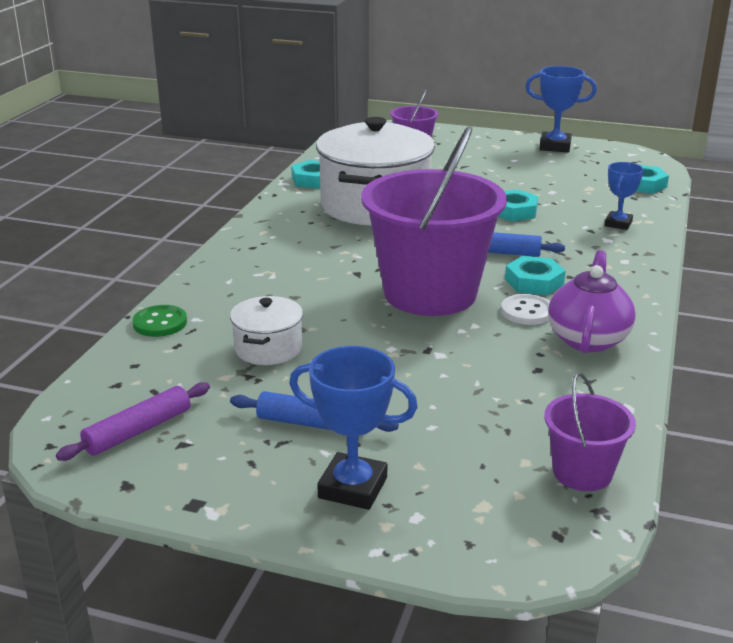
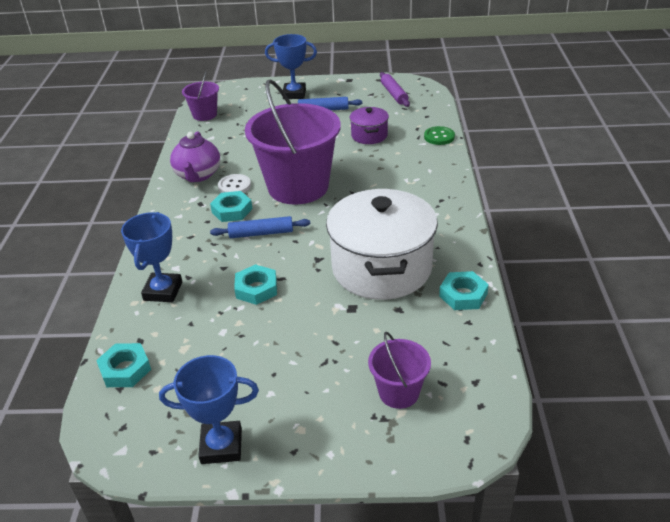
camera: 165 degrees right, 10 degrees up
(138, 431) = (394, 94): purple rolling pin -> purple rolling pin turned 45 degrees counterclockwise
(268, 348) = (369, 135): white pot -> purple pot
(618, 224) = (163, 291): blue trophy -> blue trophy, size x1.52

